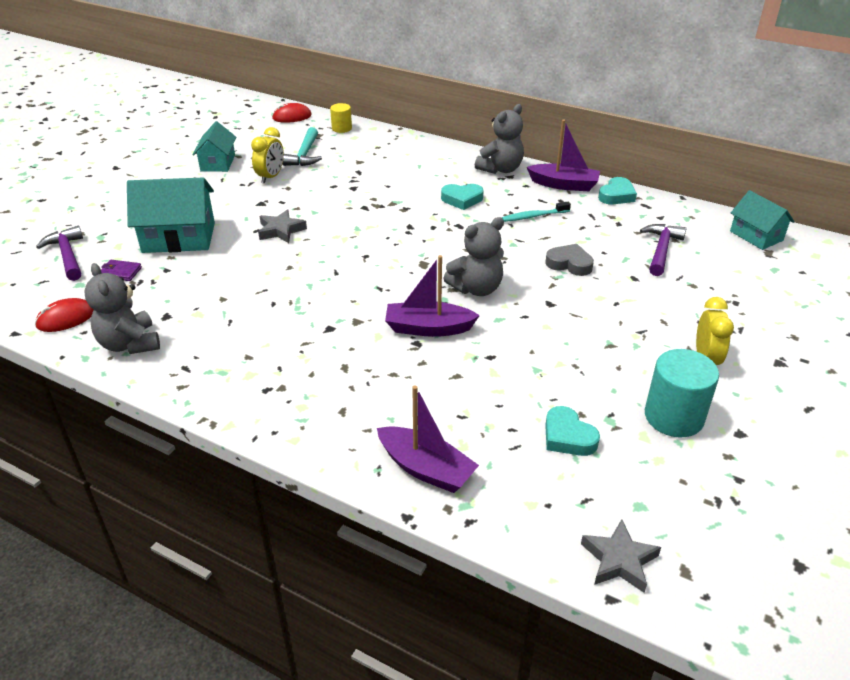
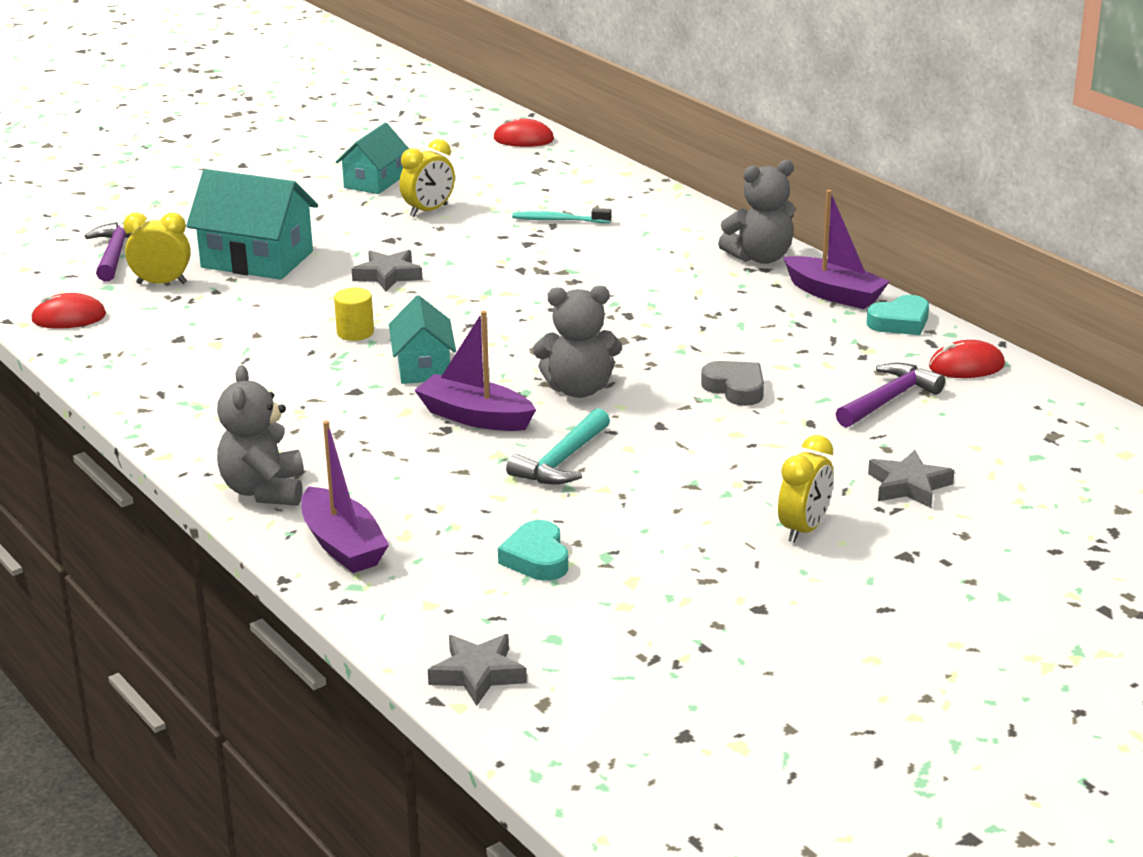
camera: 25 degrees right, 10 degrees down
(120, 272) = (162, 283): purple wallet -> yellow clock
(130, 344) = (119, 357): grey teddy bear -> grey teddy bear (264, 491)
(304, 155) = (498, 191): turquoise hammer -> turquoise hammer (561, 461)
(341, 128) = (580, 166): yellow cylinder -> yellow cylinder (355, 332)
(462, 199) = (664, 285): turquoise heart -> none
(533, 216) = (745, 324): turquoise toothbrush -> turquoise toothbrush (558, 220)
(673, 417) = (691, 572): turquoise cylinder -> none
(679, 217) = (966, 366): none -> red mouse
(731, 309) = (909, 486): none -> grey star
(756, 236) = (1059, 412): turquoise house -> turquoise house (423, 367)

